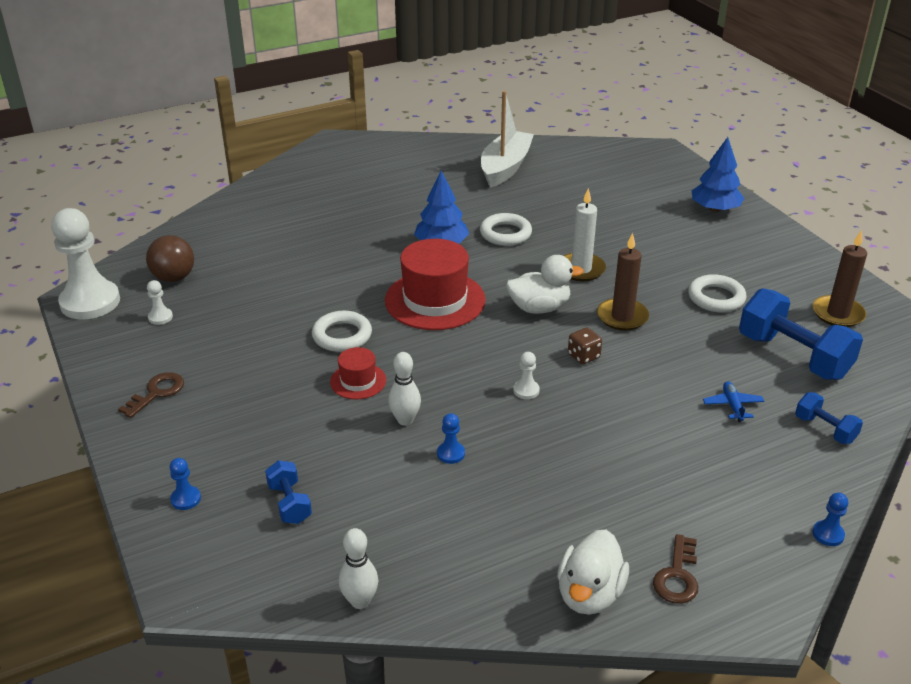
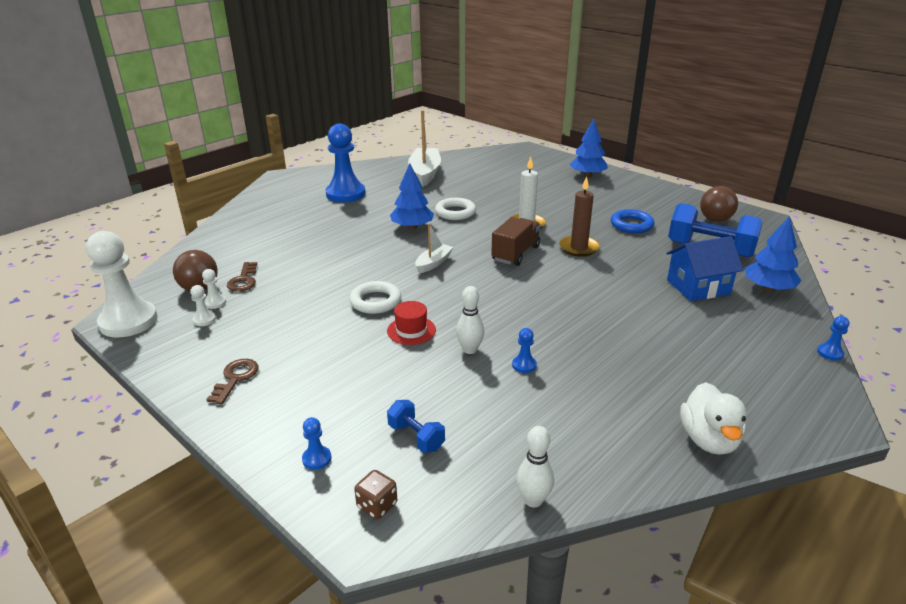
camera: 20 degrees left, 5 degrees down
(393, 181) = (345, 194): none -> blue pawn
(435, 300) = (433, 263): red hat -> white boat
(526, 390) = (548, 308): white pawn -> white pawn (215, 303)
(539, 308) = (515, 253): white duck -> brown truck
(583, 356) = (571, 277): brown dice -> brown dice (377, 505)
(677, 576) = (758, 408): brown key -> brown key (243, 280)
(716, 298) = (631, 225): white ring -> blue ring
(732, 406) = (698, 287): blue plane -> blue house
(825, 429) = (768, 288): blue dumbbell -> blue tree
(838, 314) = (715, 220): brown candle -> brown ball

